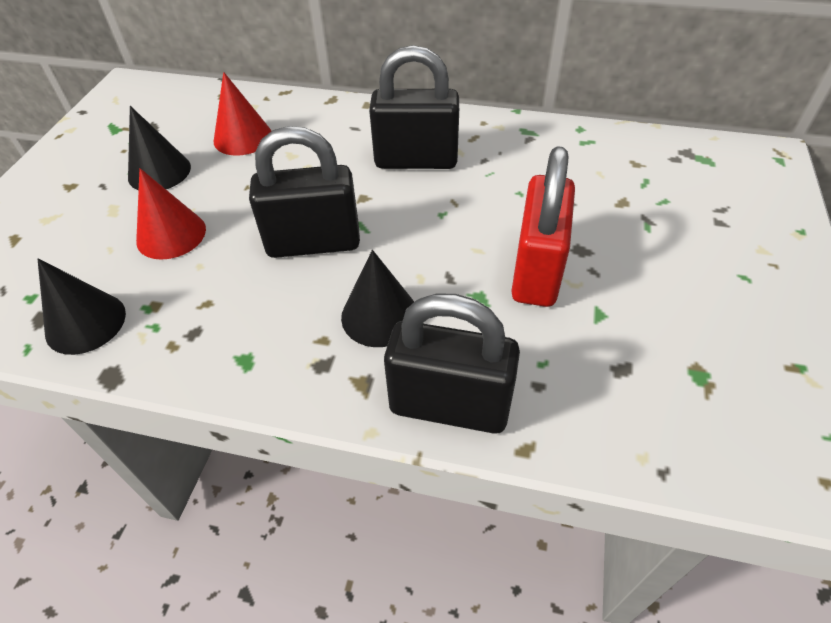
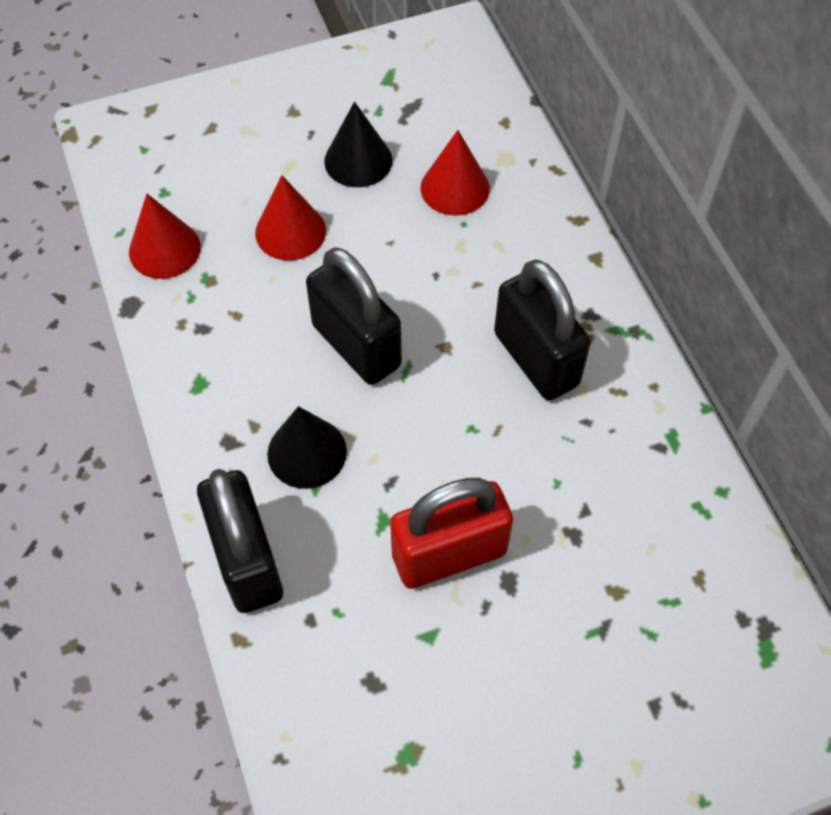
camera: 55 degrees right, 10 degrees up
(85, 323) = (164, 249): black cone -> red cone

